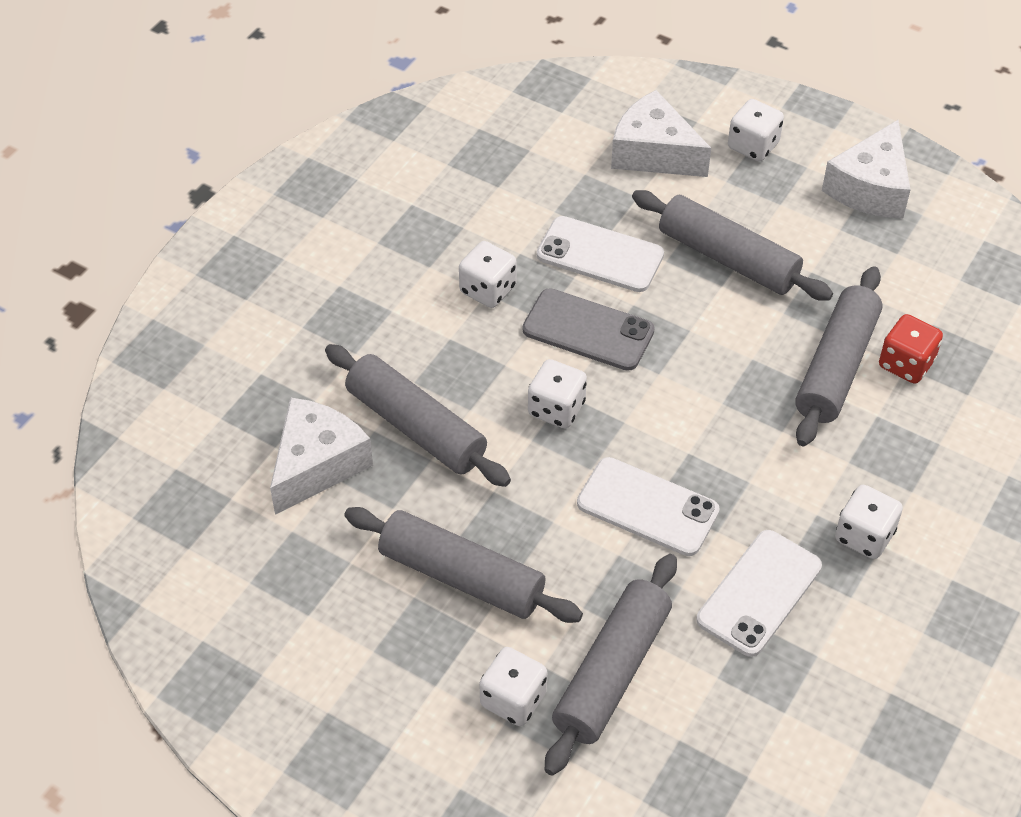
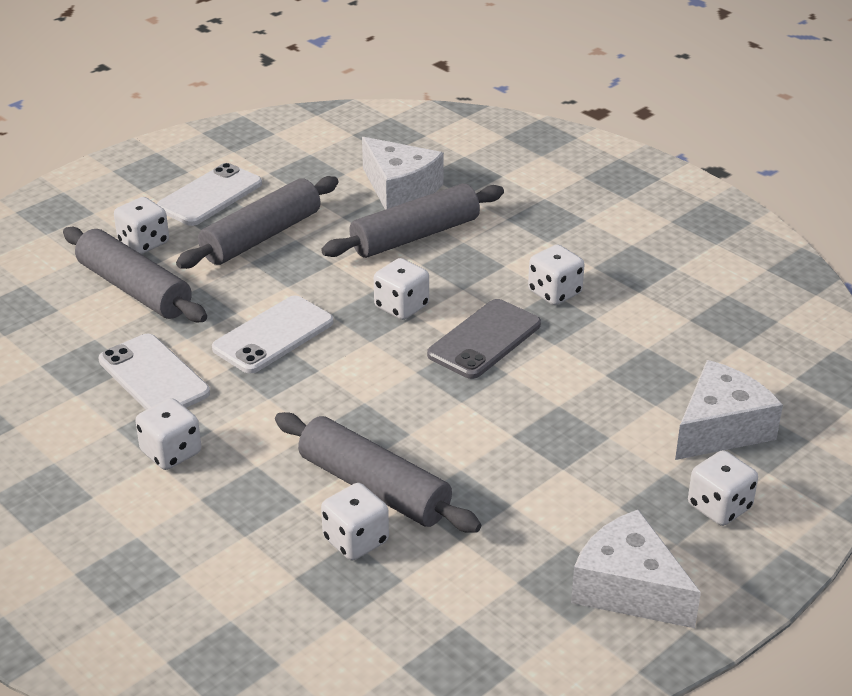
camera: 105 degrees right, 15 degrees down
(600, 255) = (578, 364): white phone -> white phone (210, 196)
(728, 258) = (548, 447): grey rolling pin -> none
(906, 364) = (356, 540): red dice -> white dice

